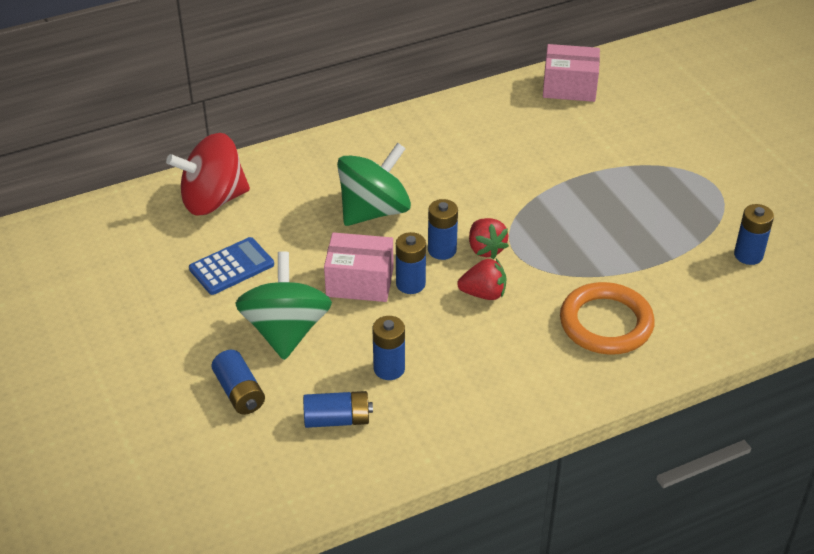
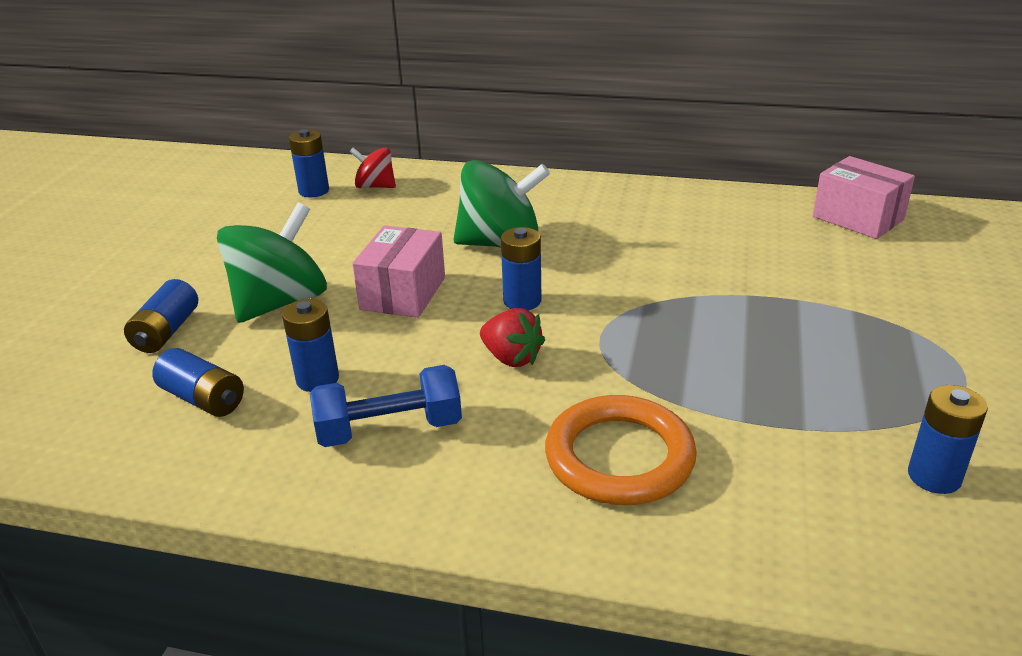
camera: 40 degrees right, 10 degrees down
(213, 200) = (375, 186): red spinning top -> red spinning top, size x0.54
(231, 267) = (315, 236): blue calculator -> none
(360, 282) = (403, 293): pink box -> pink box turned 60 degrees clockwise
(410, 284) = (448, 316): blue battery -> blue battery (314, 191)
(472, 374) = (389, 429): none -> blue dumbbell
(485, 249) = (570, 319): red strawberry -> none

